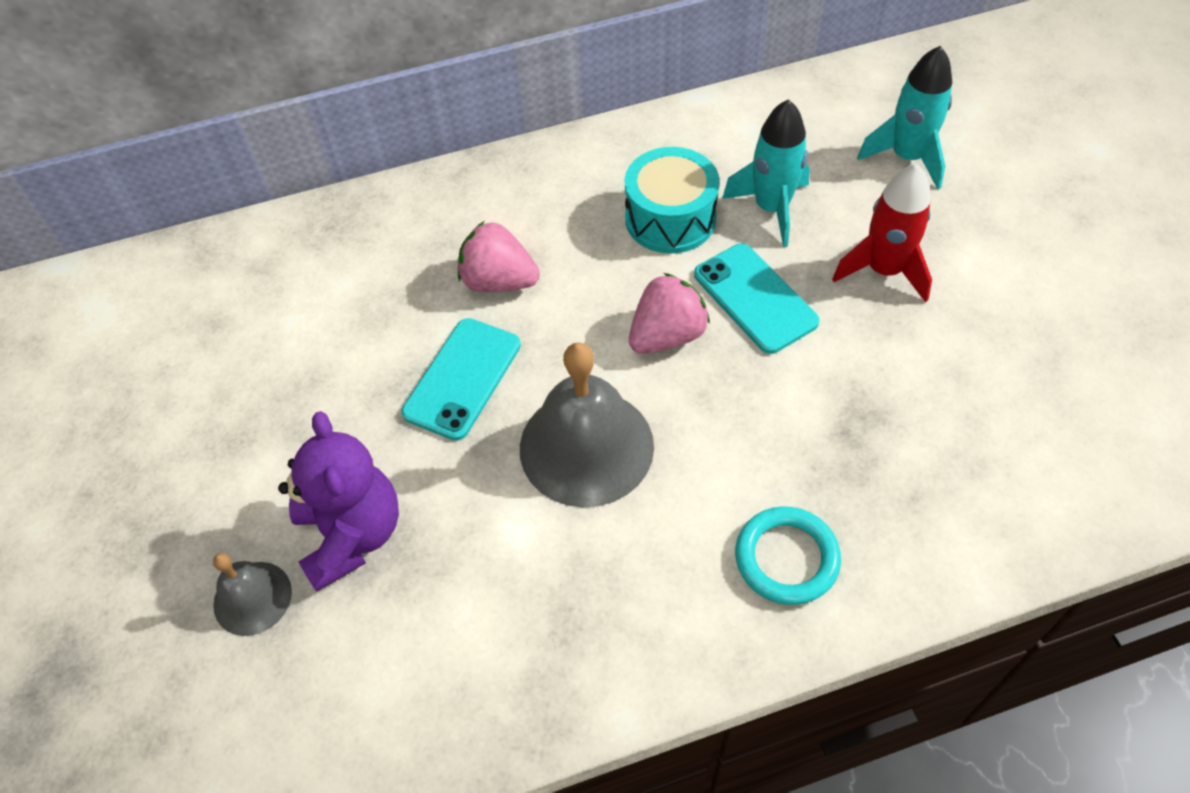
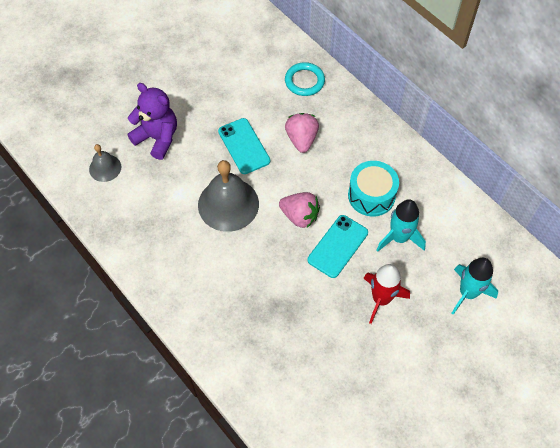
camera: 65 degrees right, 5 degrees up
(252, 598) = (121, 118): grey bell -> grey bell (105, 168)
(352, 535) = (157, 138): purple teddy bear -> purple teddy bear turned 105 degrees counterclockwise
(462, 378) = (244, 146): turquoise phone -> turquoise phone turned 60 degrees clockwise
(786, 558) = (202, 296): turquoise ring -> turquoise ring (304, 81)

